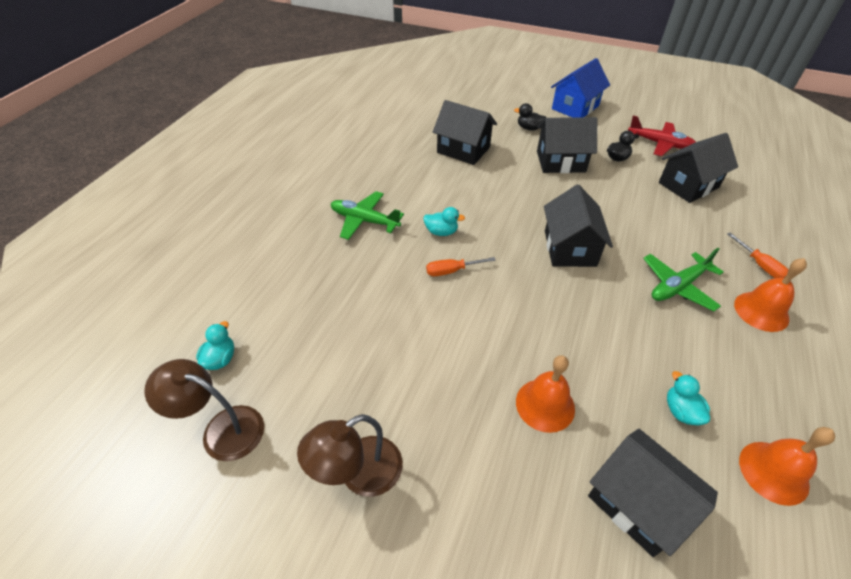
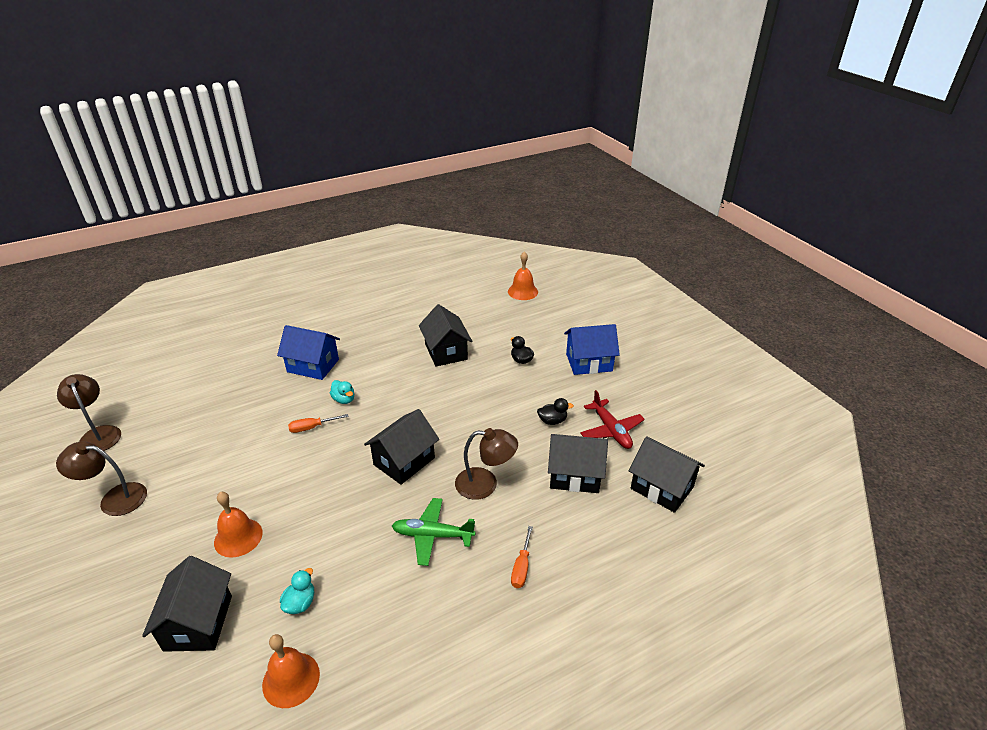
camera: 40 degrees right, 10 degrees down
(220, 359) = (143, 399): turquoise duck -> none
(364, 220) = (313, 365): green plane -> blue house
(452, 271) = (312, 427): orange screwdriver -> orange screwdriver turned 45 degrees counterclockwise
(560, 162) = (502, 398): black house -> black house (662, 488)
(649, 227) = (485, 484): none -> brown lamp
(761, 311) = (461, 595): orange bell -> orange bell (523, 291)

